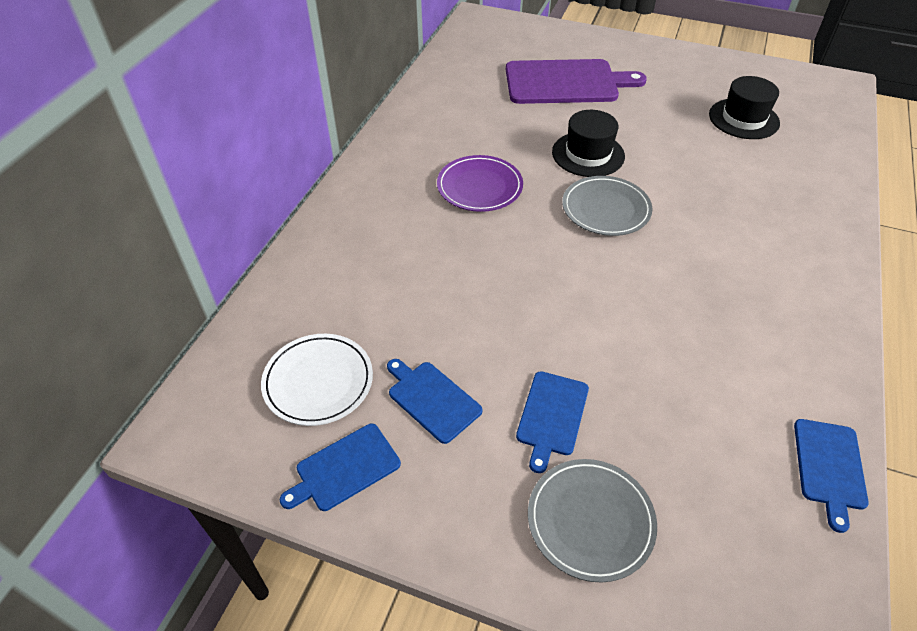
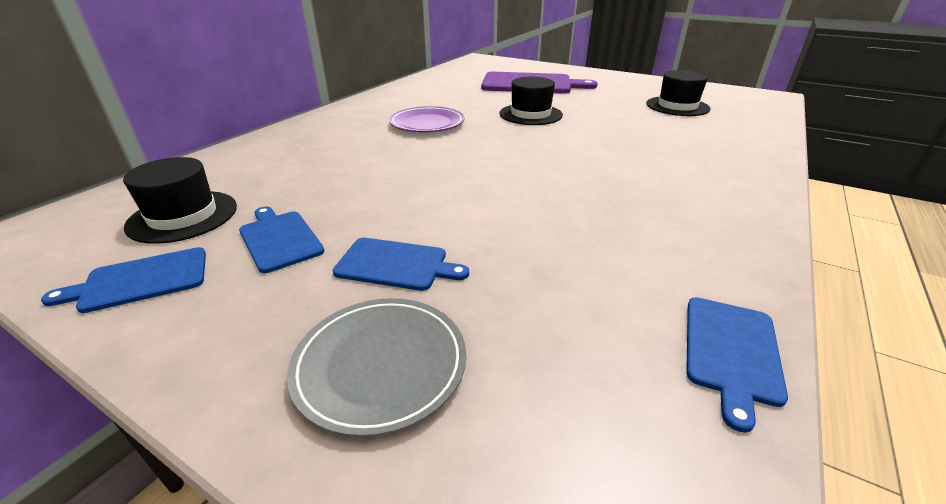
camera: 10 degrees right, 15 degrees down
(318, 382) = (183, 216): white plate -> black hat
(552, 416) = (395, 264): blue cutting board -> blue cutting board turned 105 degrees counterclockwise
(606, 209) = (531, 141): grey plate -> none

